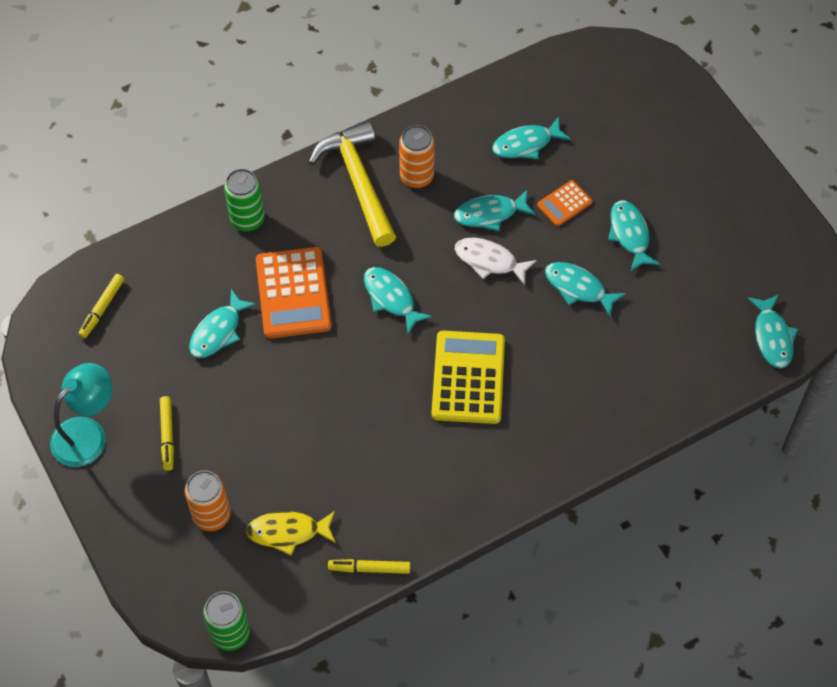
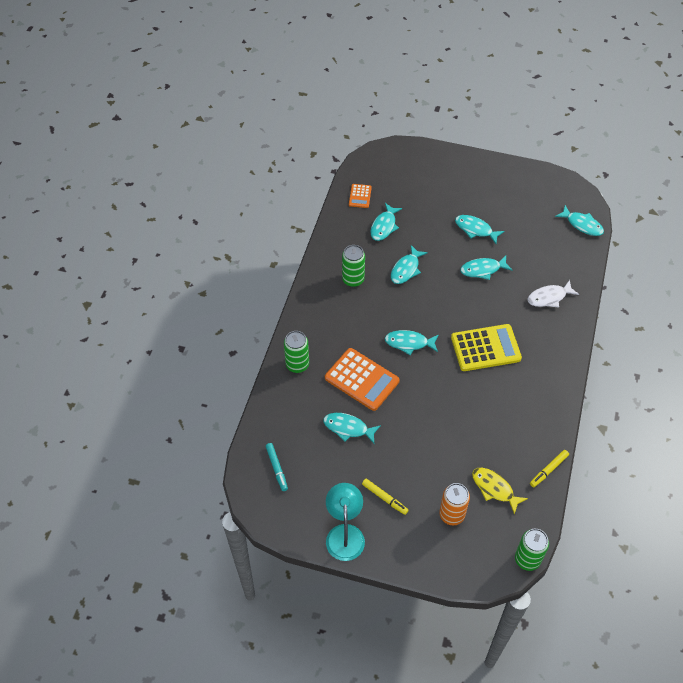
camera: 45 degrees left, 5 degrees down
(102, 308) = (276, 468): yellow marker -> turquoise marker
(218, 331) = (348, 428): turquoise fish -> turquoise fish turned 120 degrees clockwise
(288, 532) = (494, 488): yellow fish -> yellow fish turned 90 degrees clockwise
(358, 182) = (329, 304): yellow hammer -> none
(416, 176) = (353, 279): orange can -> green can
(468, 378) = (485, 348): yellow calculator -> yellow calculator turned 120 degrees clockwise
(489, 261) = (431, 290): white fish -> white fish (549, 297)
(564, 203) = (432, 238): orange calculator -> orange calculator (360, 196)

